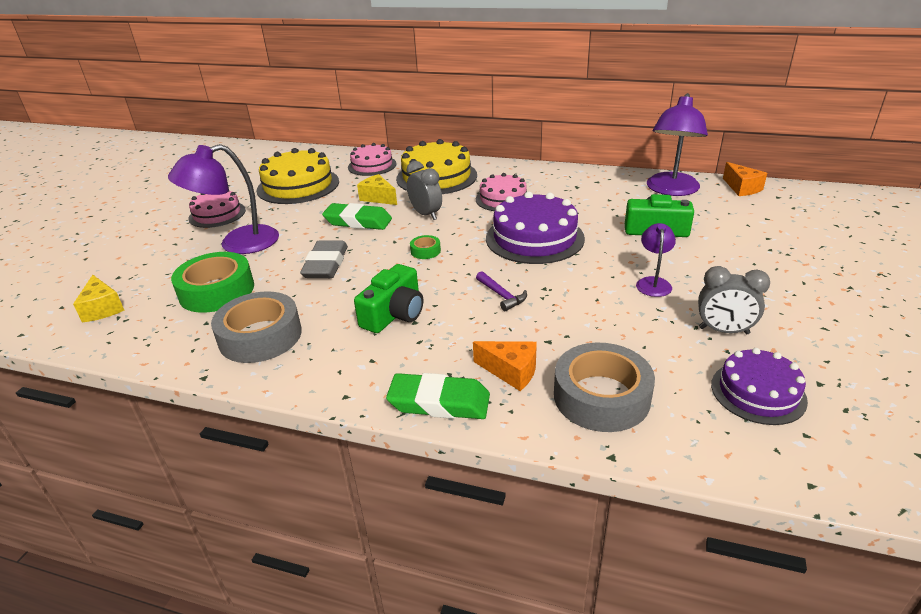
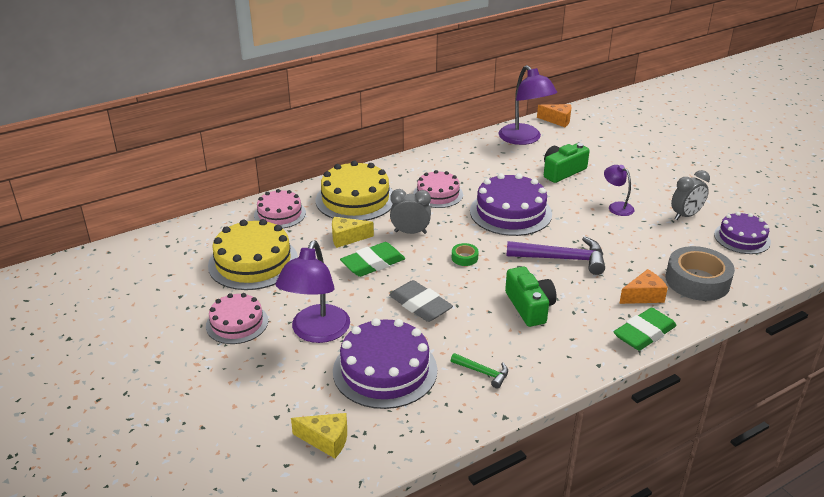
camera: 50 degrees left, 0 degrees up
(217, 291) = (385, 370): green tape -> purple cake
(260, 336) = (483, 373): grey tape -> green hammer
(502, 296) = (562, 259): purple hammer -> purple hammer, size x1.92

